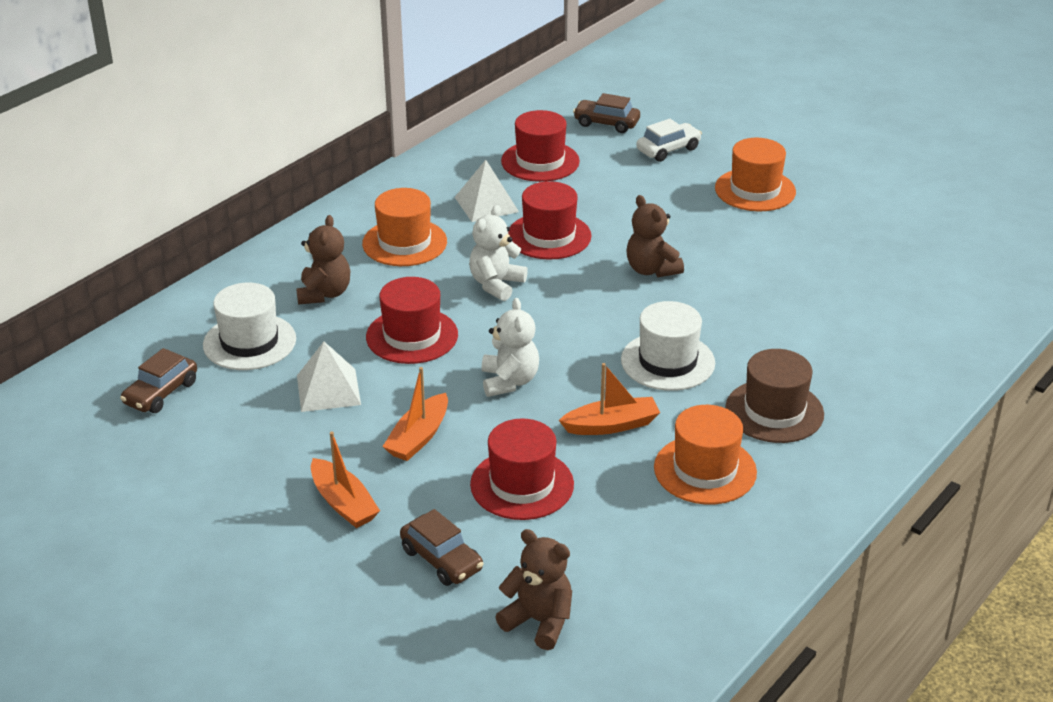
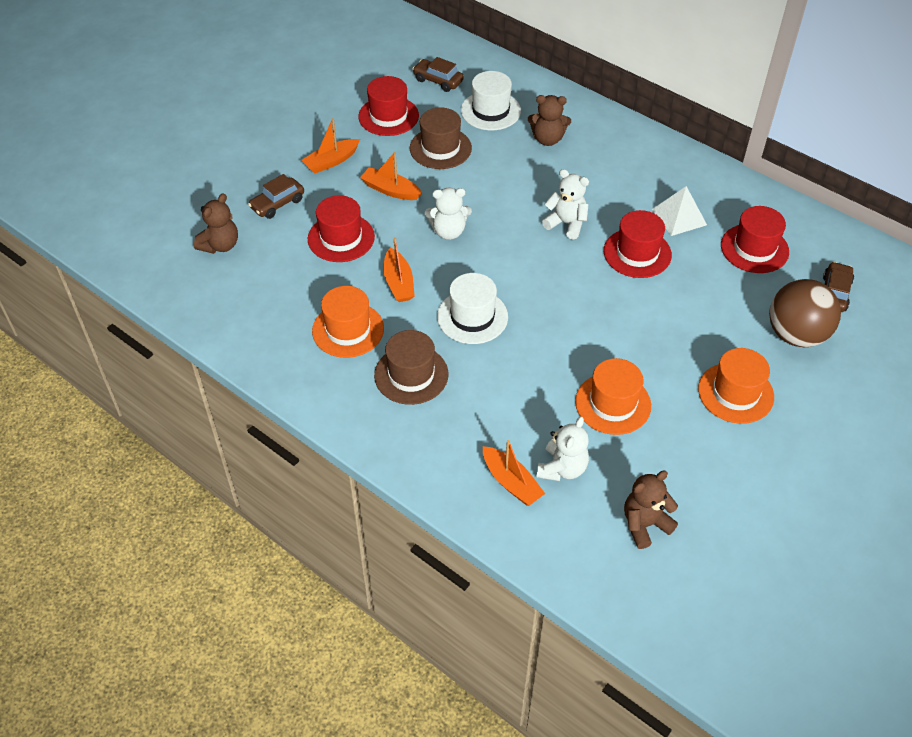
camera: 90 degrees right, 15 degrees up
(328, 390) = (440, 148): white pyramid -> brown hat
(404, 243) = (617, 174): orange hat -> orange hat (613, 403)
(412, 336) = (500, 183): red hat -> red hat (388, 116)
(651, 270) = (595, 313): brown teddy bear -> brown teddy bear (645, 524)
(668, 150) = (796, 335): white car -> brown ball
(885, 301) = (562, 468): none -> white teddy bear
(915, 336) = (511, 482): none -> orange boat

